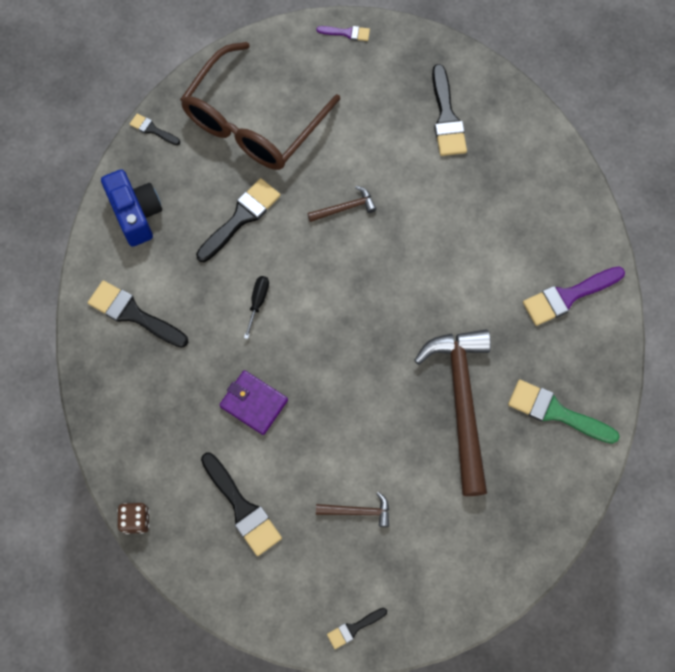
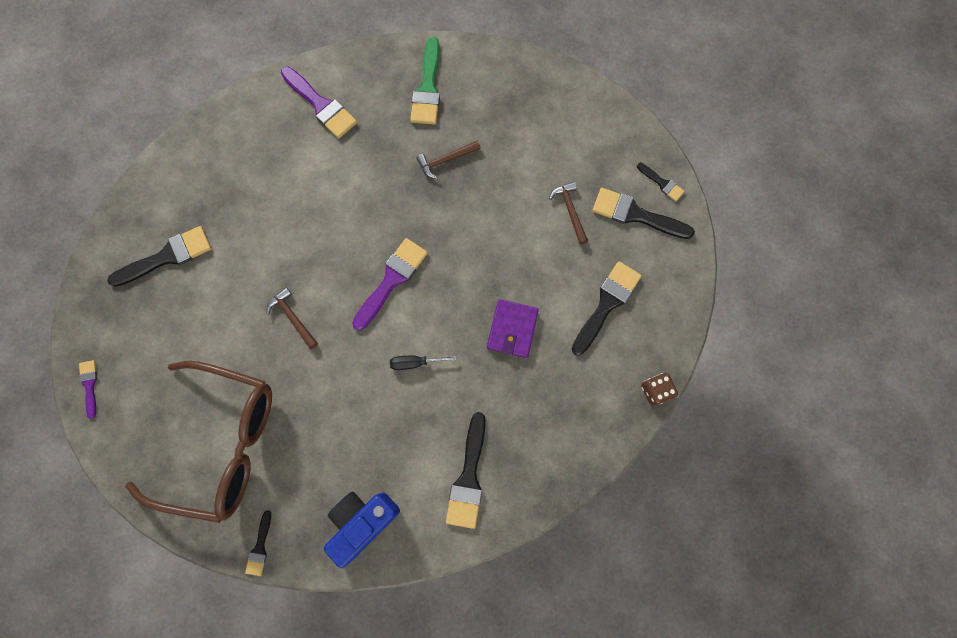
camera: 110 degrees left, 5 degrees up
(241, 217) = (333, 412): black brush -> black brush (635, 215)
(348, 307) = (392, 280): none -> purple brush
(461, 402) = (446, 160): brown hammer -> brown hammer, size x0.43

